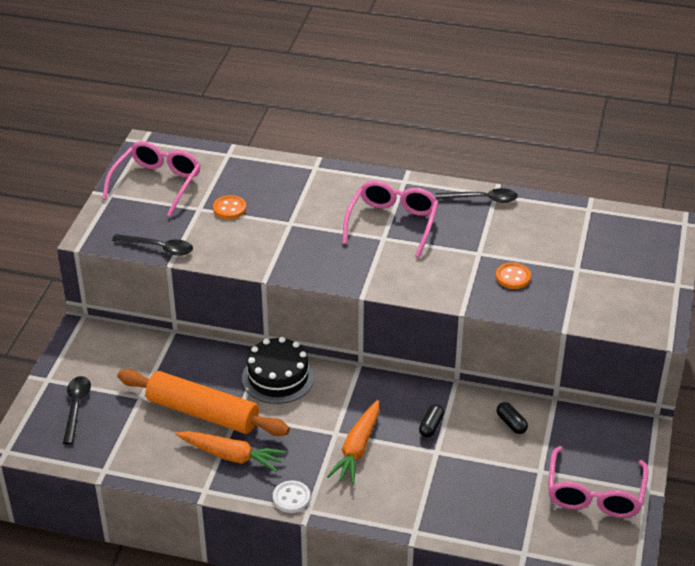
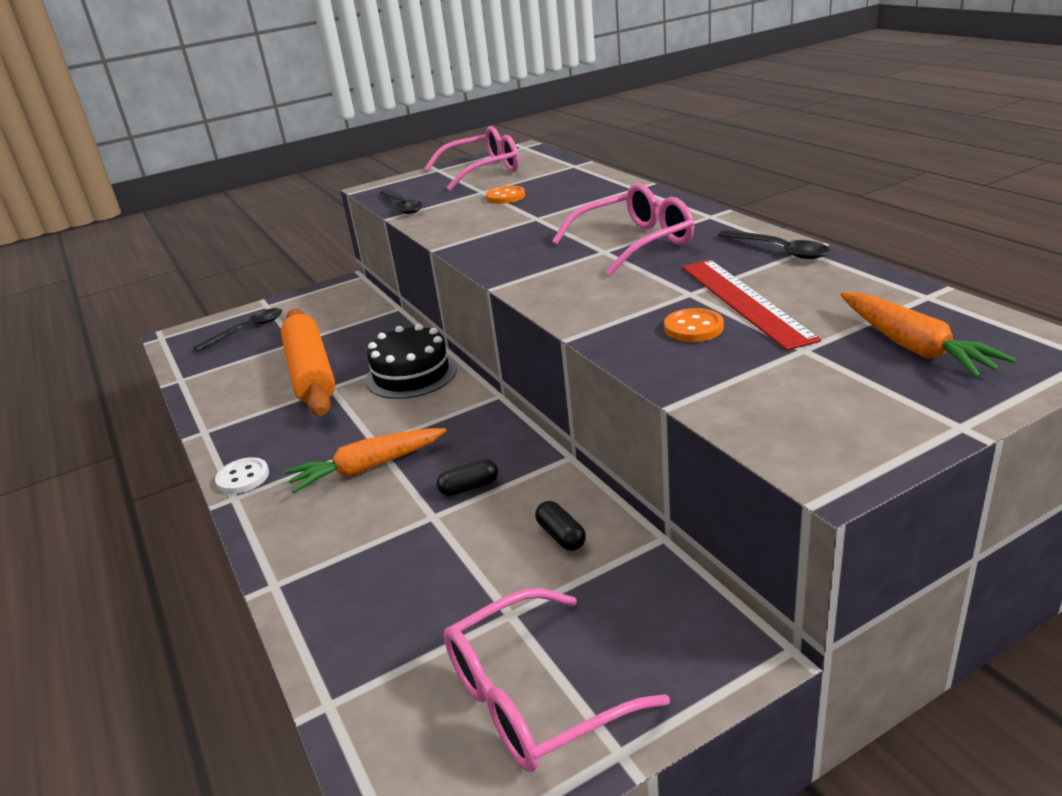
camera: 50 degrees right, 10 degrees down
(231, 456) = (268, 416): orange carrot -> orange carrot (913, 347)
(511, 423) = (561, 536): black capsule -> black capsule turned 45 degrees counterclockwise
(513, 247) = (744, 301): none -> red ruler

